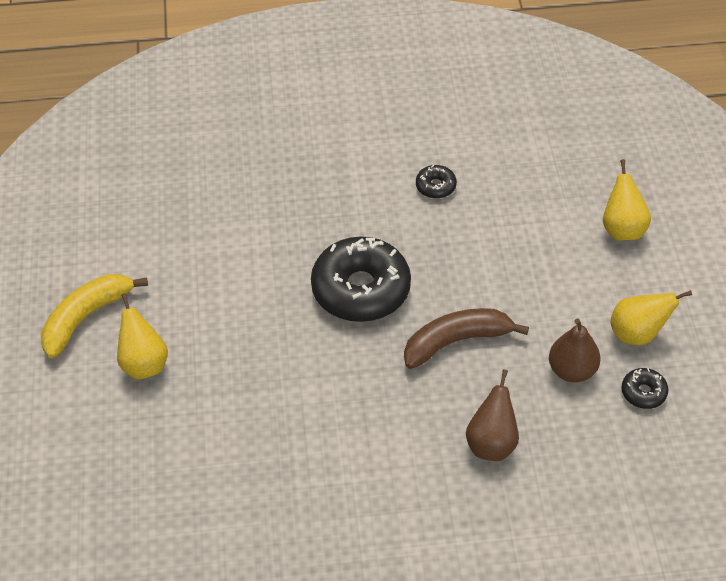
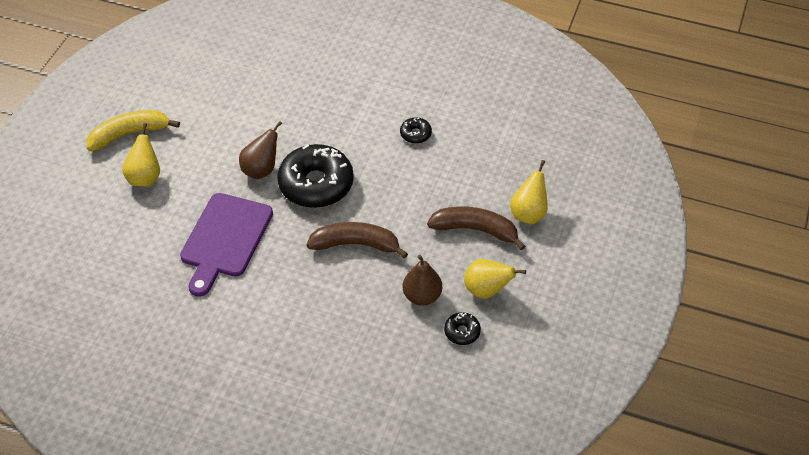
camera: 25 degrees right, 0 degrees up
(297, 399) = (225, 239): none -> purple cutting board
(491, 443) = (332, 321): brown pear -> brown pear (261, 170)
(578, 270) = (475, 230): none -> brown banana

